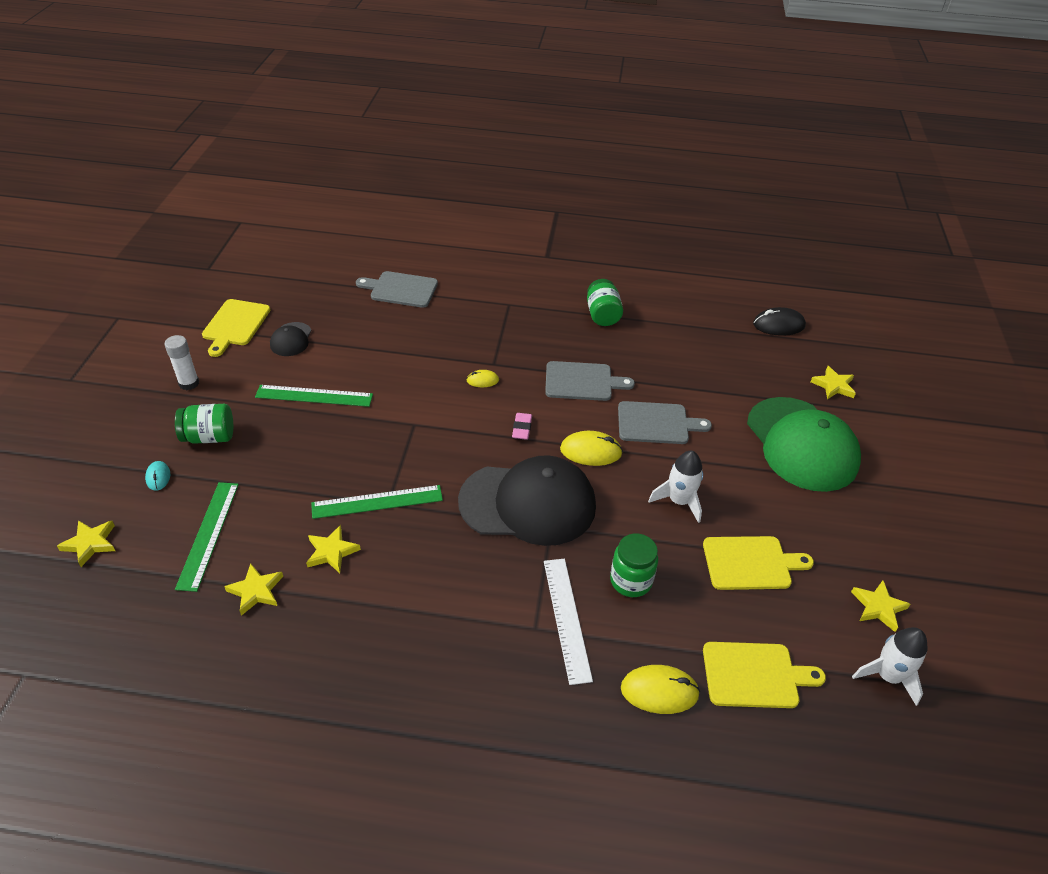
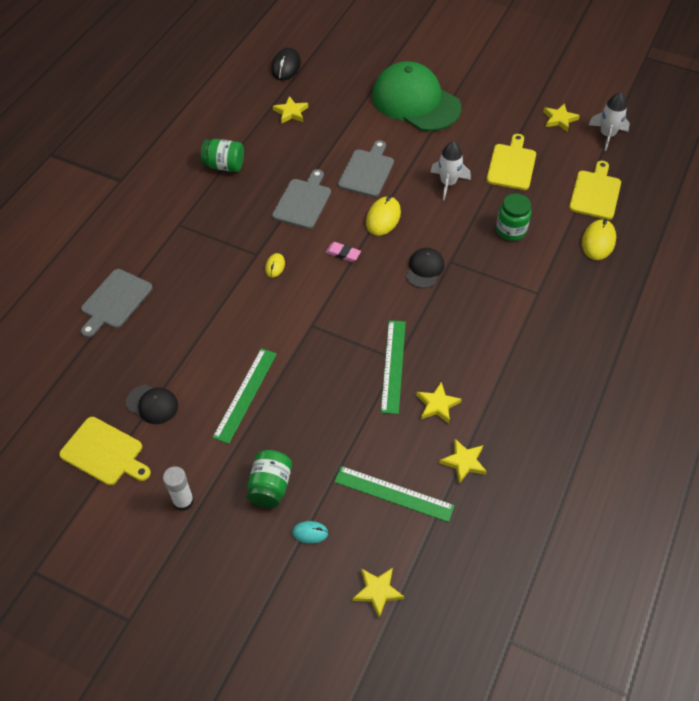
camera: 70 degrees left, 10 degrees up
(528, 504) = (424, 269): black cap -> black cap, size x0.44
(567, 618) = (533, 273): white ruler -> none
(801, 444) = (415, 101): green cap -> green cap turned 135 degrees counterclockwise
(833, 385) = (364, 63): yellow star -> yellow star (291, 112)

